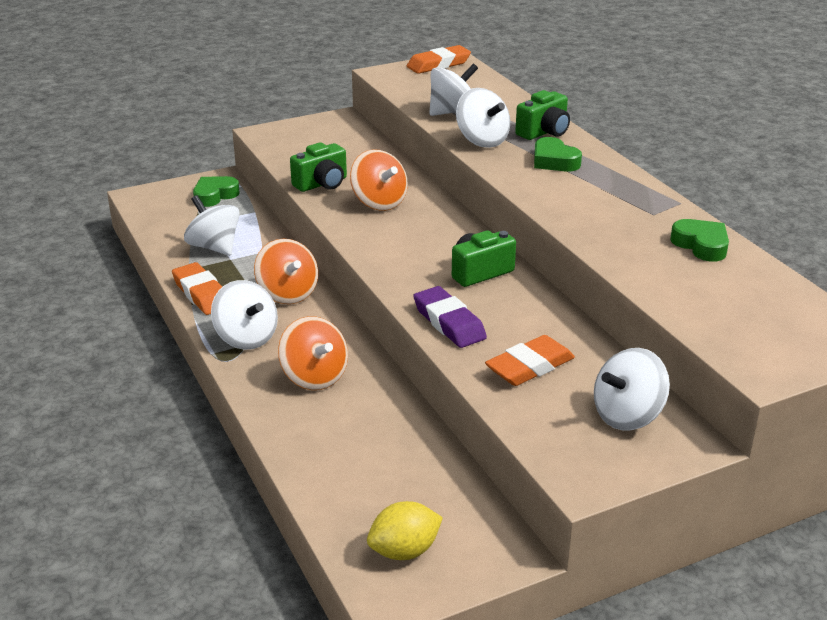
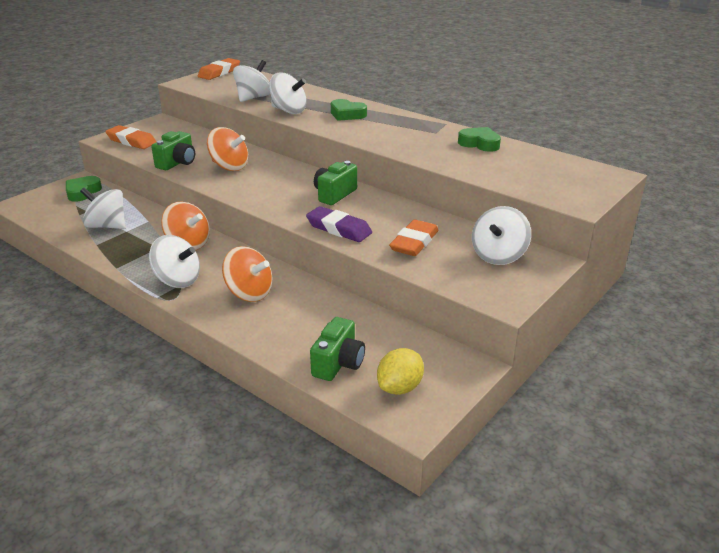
camera: 25 degrees left, 0 degrees up
(202, 294) = (120, 259): orange eraser -> orange eraser (131, 141)
(544, 132) = (326, 100): green camera -> green camera (338, 363)

